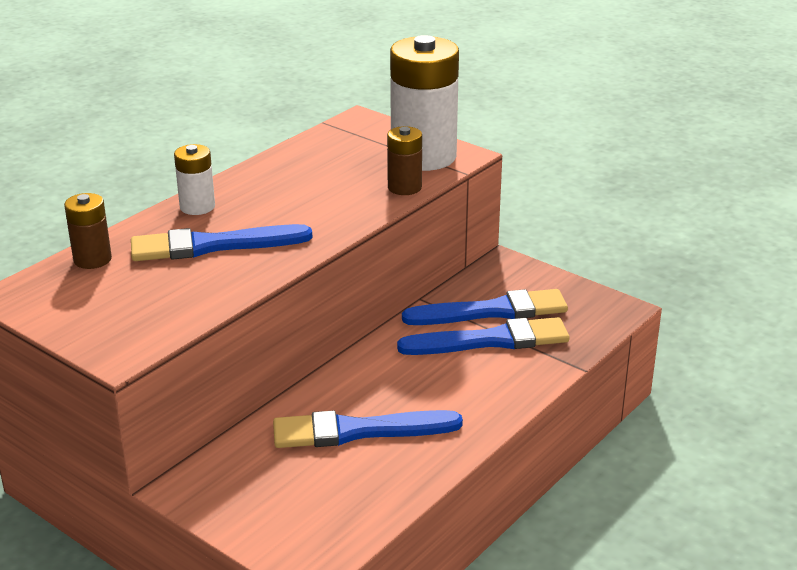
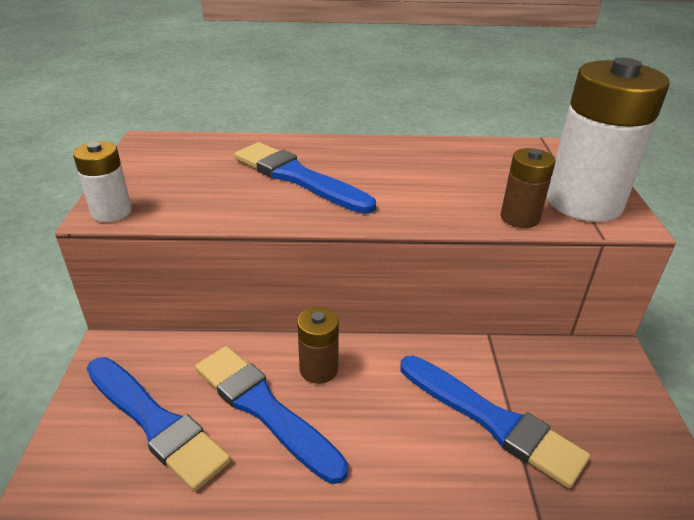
camera: 50 degrees right, 5 degrees up
(92, 259) = (222, 145): brown battery -> brown battery (318, 369)
(197, 207) = (342, 148): white battery -> white battery (111, 212)
(492, 311) = (535, 393): blue brush -> blue brush (155, 423)

